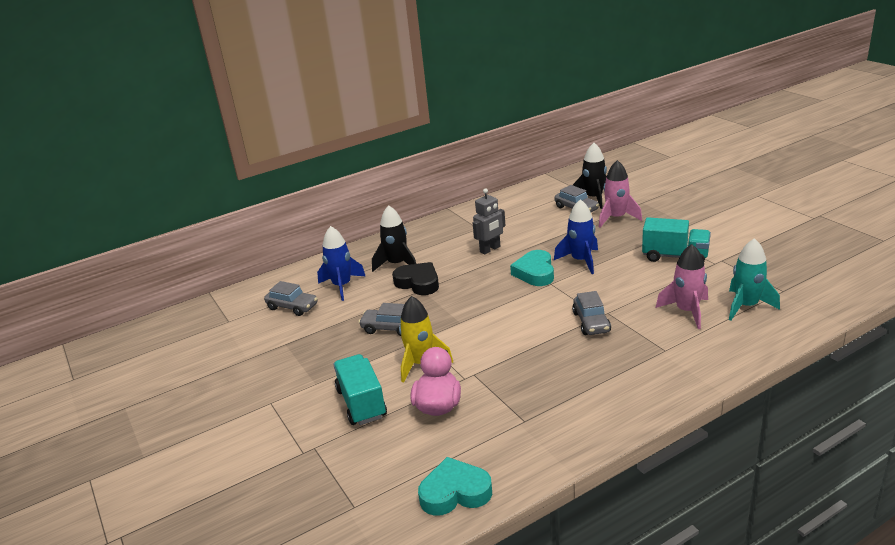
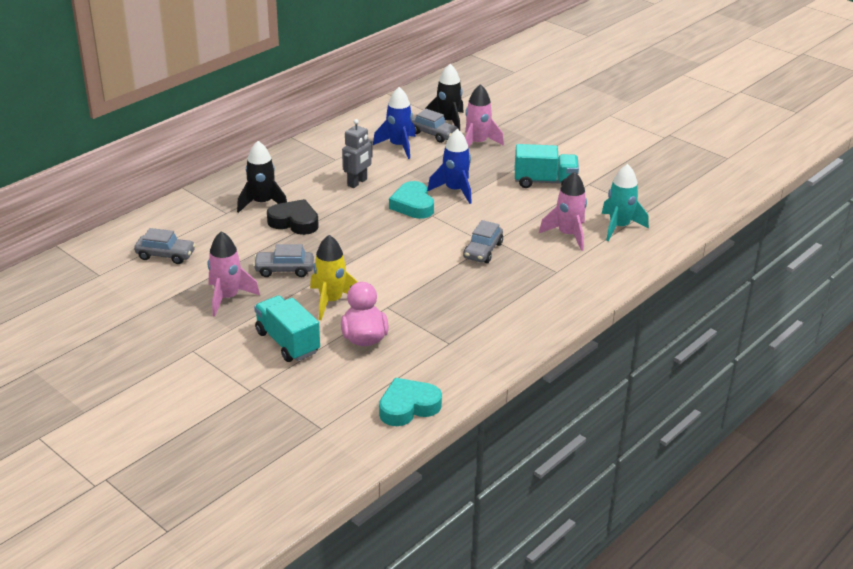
camera: 20 degrees left, 5 degrees up
(326, 352) = (227, 298): none -> pink rocket
(342, 286) = (211, 230): blue rocket -> blue rocket (398, 146)
(591, 322) = (483, 251): grey car -> grey car turned 45 degrees clockwise

